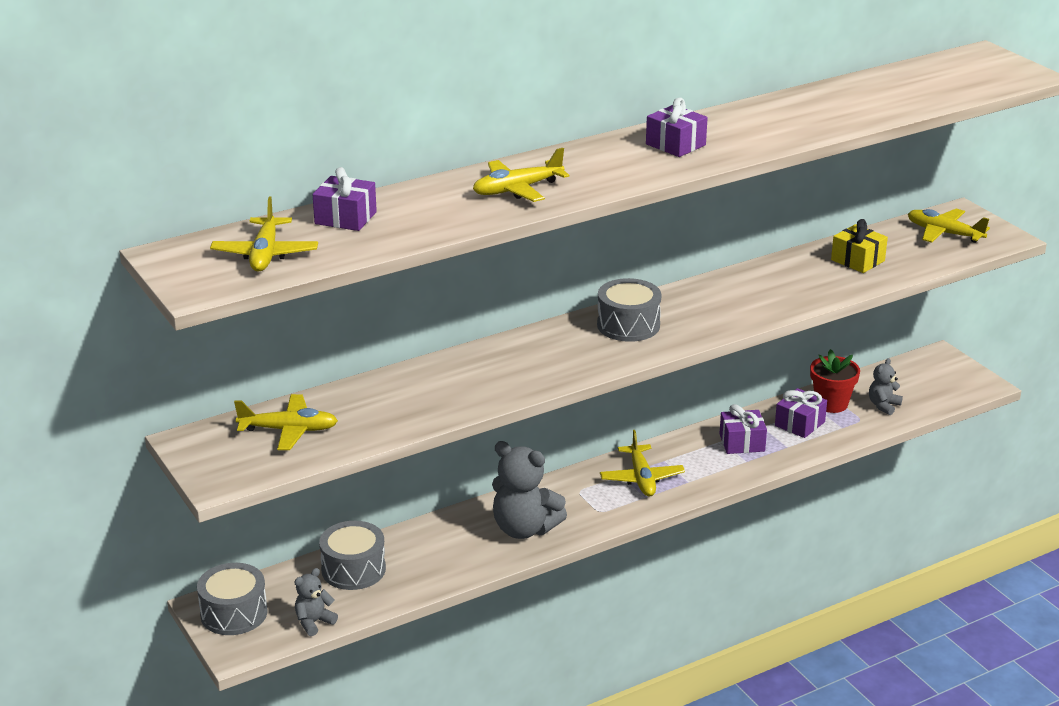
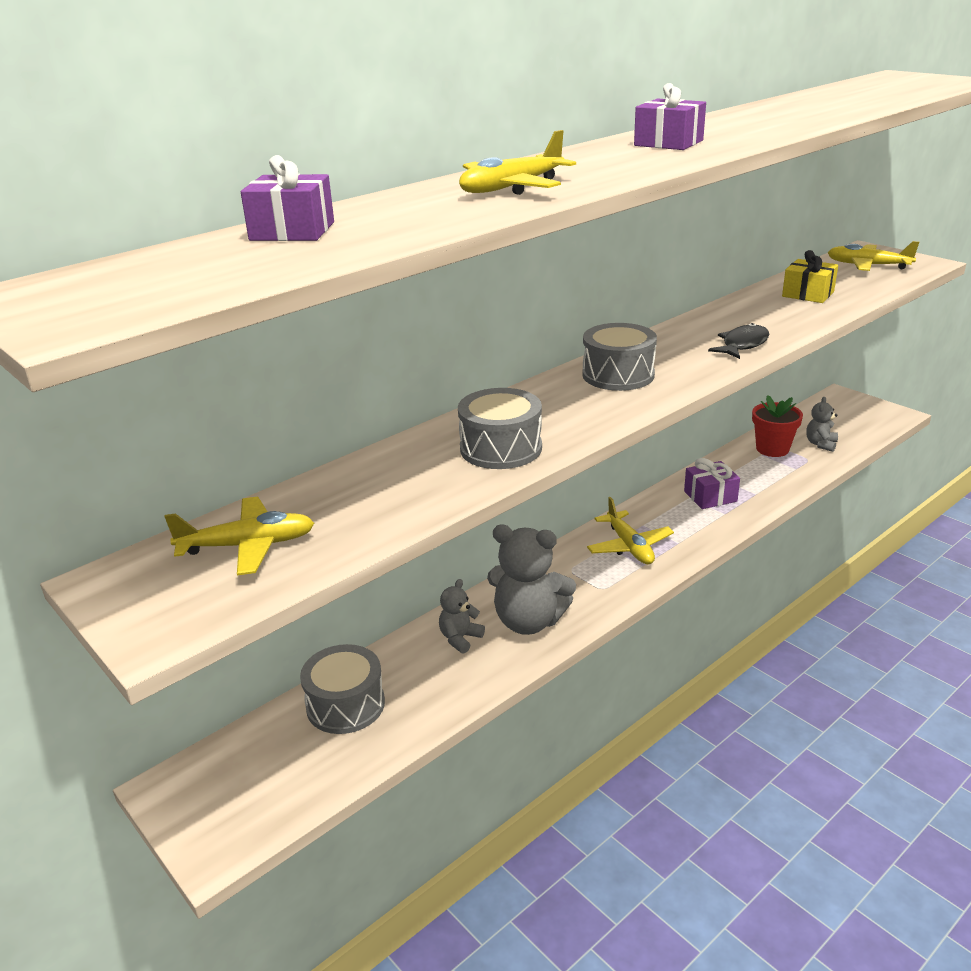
camera: 10 degrees left, 0 degrees up
(234, 613) = (204, 793): grey drum -> grey drum (501, 448)
(265, 254) = (180, 276): yellow plane -> none
(314, 622) = (311, 788): grey teddy bear -> grey teddy bear (460, 638)
(756, 309) = (742, 345): none -> black fish
(799, 424) = (754, 471): purple gift -> none

